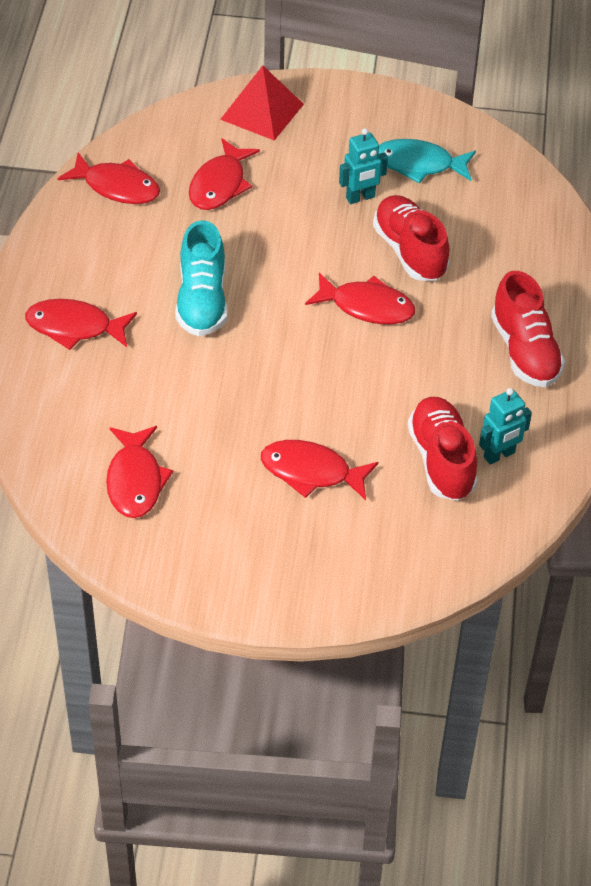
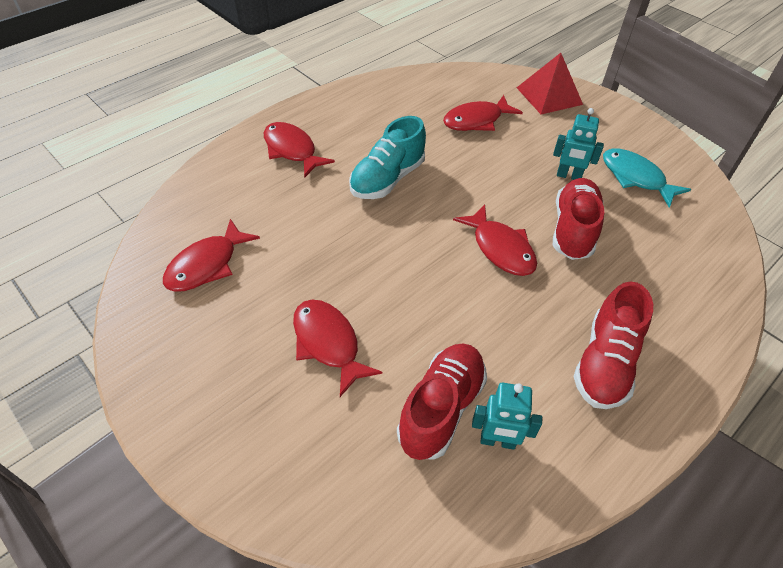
camera: 40 degrees right, 0 degrees up
(117, 187) = (410, 91): red fish -> none

